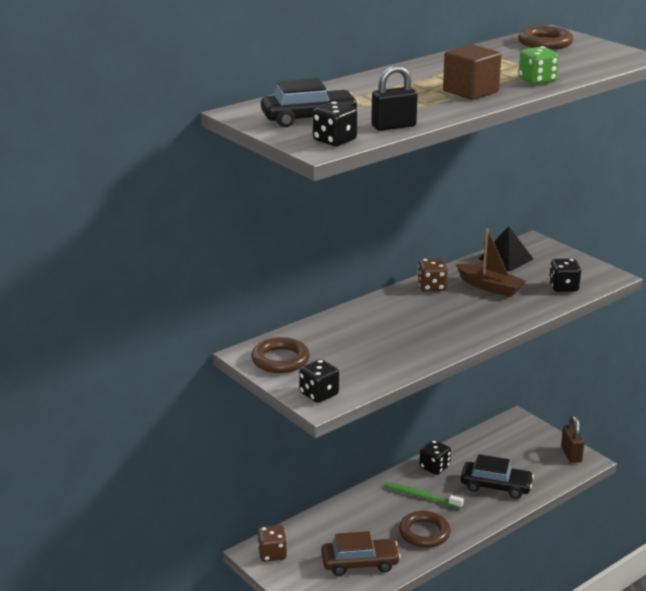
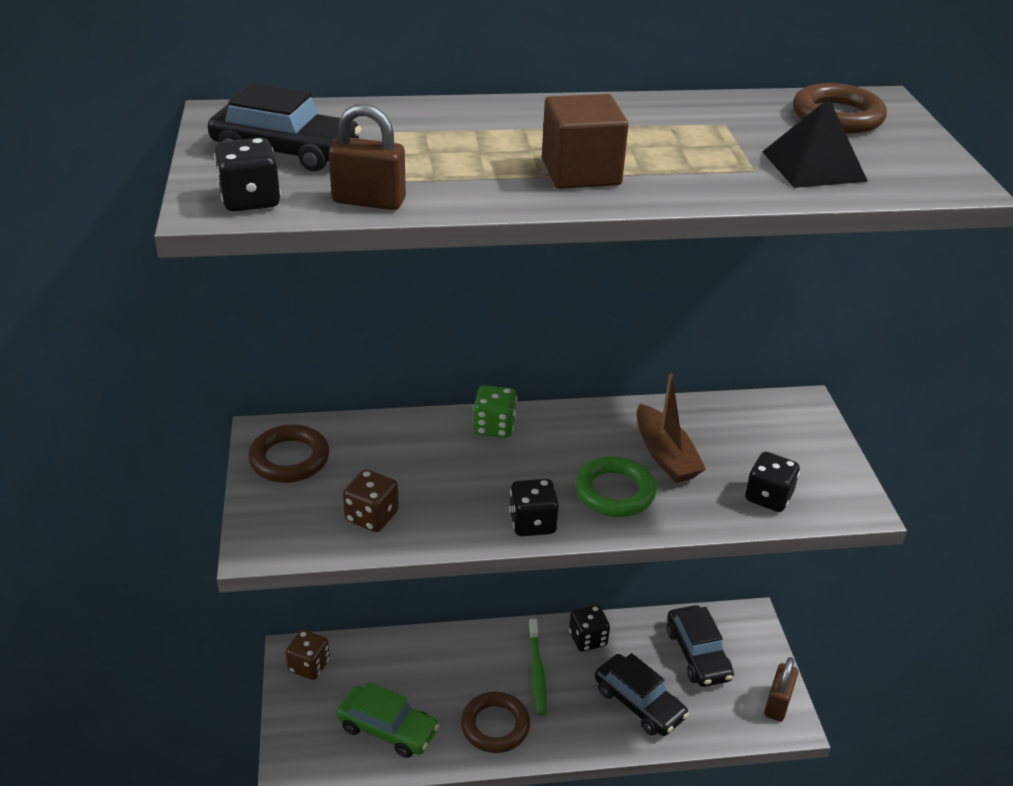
camera: 30 degrees right, 10 degrees up
(319, 394) = (273, 531): black dice -> black dice (532, 523)
(360, 563) = (387, 729): brown car -> green car
(393, 126) = (369, 201): black padlock -> brown padlock
(421, 496) = (537, 672): green toothbrush -> green toothbrush turned 150 degrees counterclockwise
(431, 287) = (588, 424): brown dice -> brown dice (371, 516)
(484, 311) = (614, 492): none -> green ring
(505, 259) = (735, 418): black pyramid -> black pyramid (813, 166)
(505, 449) = (697, 654): none -> black car
(537, 80) = (715, 182): green dice -> green dice (494, 427)

